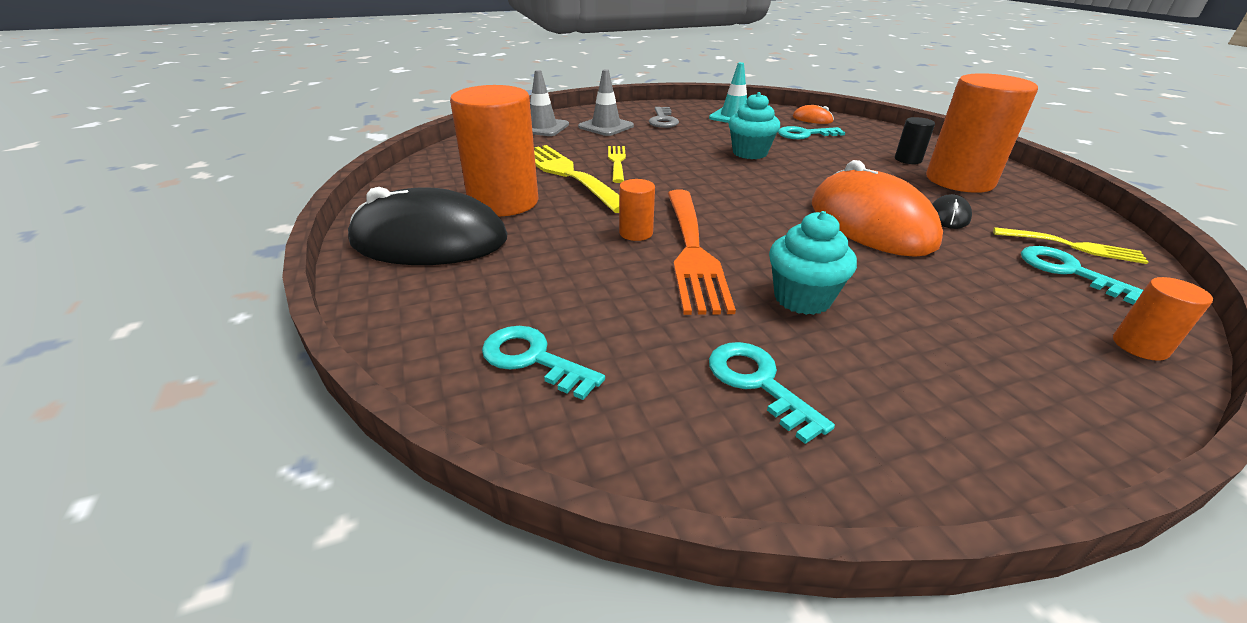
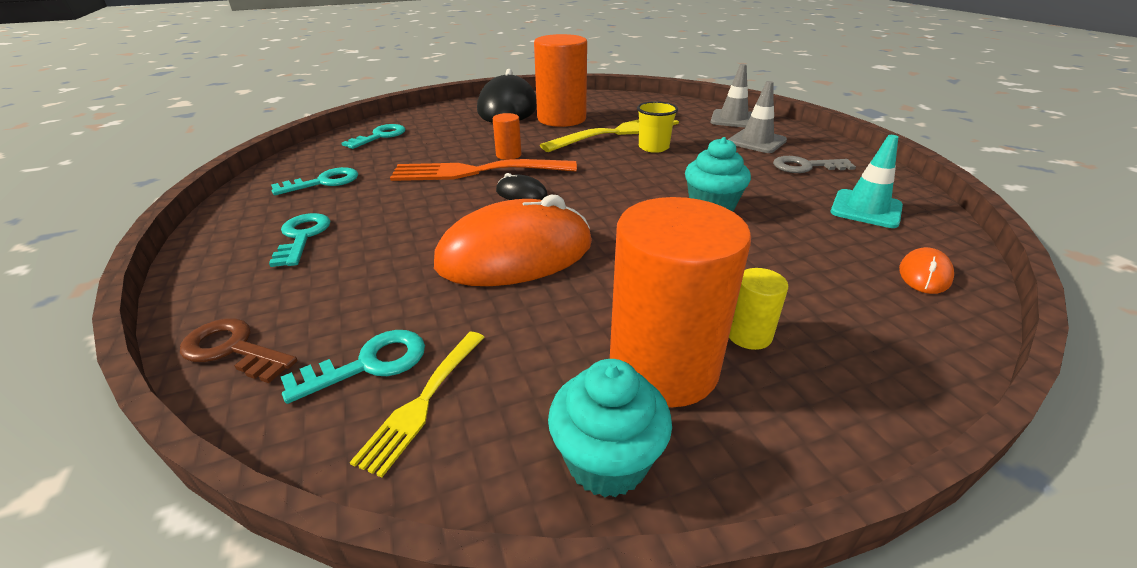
camera: 90 degrees right, 0 degrees up
(617, 162) = (653, 147): yellow fork -> yellow cup
(802, 298) = (396, 203): turquoise cupcake -> turquoise cupcake (607, 462)
(804, 134) = (821, 255): turquoise key -> turquoise key (302, 236)
(908, 159) = (748, 335): black cylinder -> yellow cylinder
(948, 216) = (528, 314): black mouse -> black mouse (521, 193)
(1139, 346) = (232, 349): orange cylinder -> brown key

